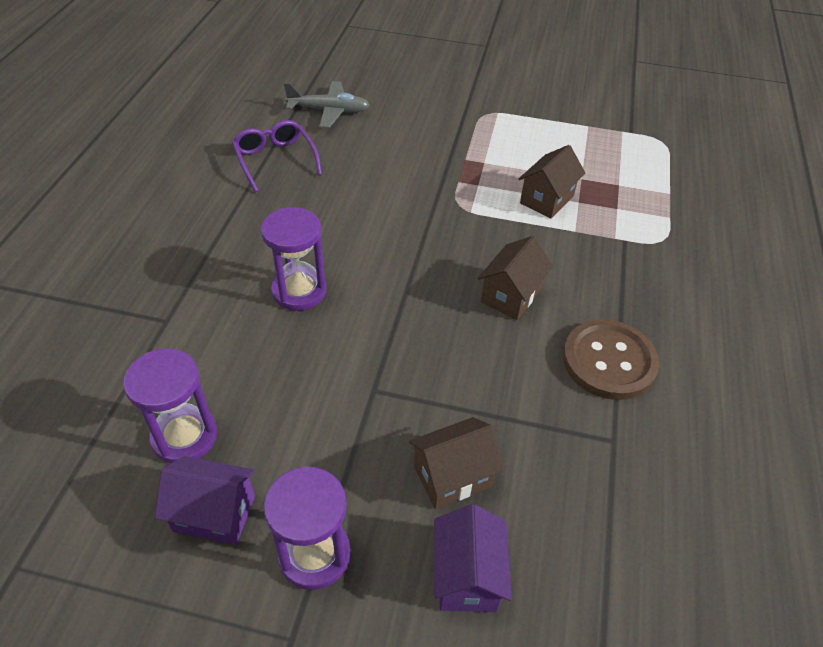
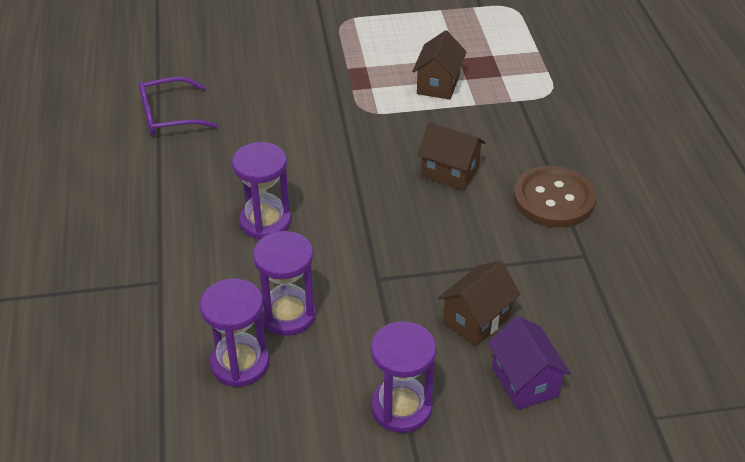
camera: 20 degrees left, 5 degrees down
(214, 513) = (303, 408): purple house -> none
(262, 398) = (288, 314): none -> purple hourglass
(275, 160) = (169, 116): purple glasses -> purple glasses turned 60 degrees counterclockwise
(329, 111) = (192, 56): grey plane -> none
(511, 295) = (450, 172): brown house -> brown house turned 75 degrees counterclockwise

